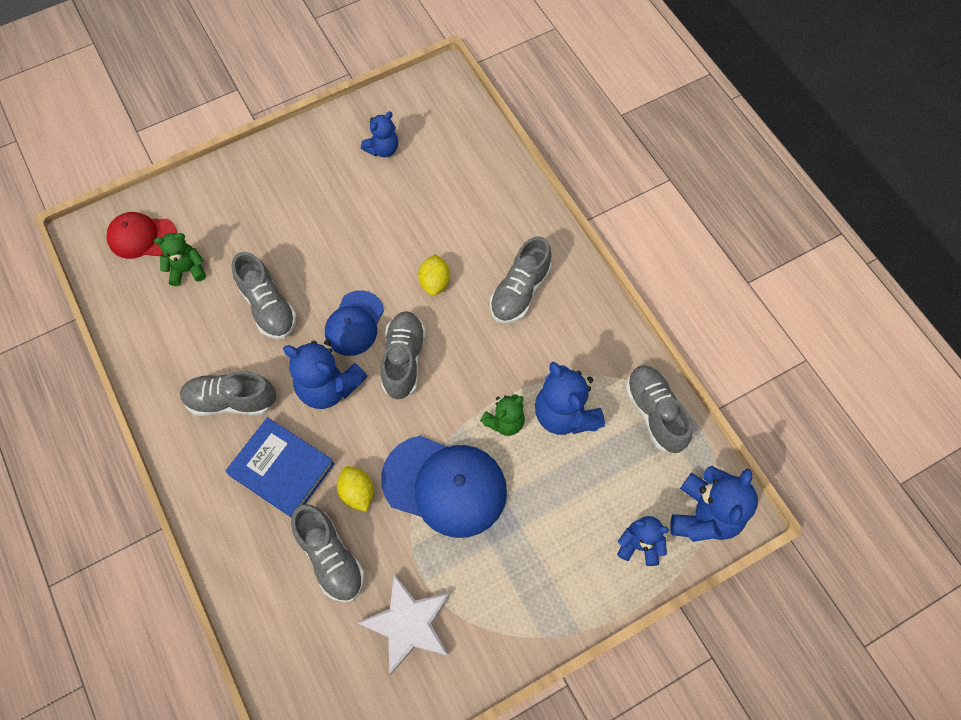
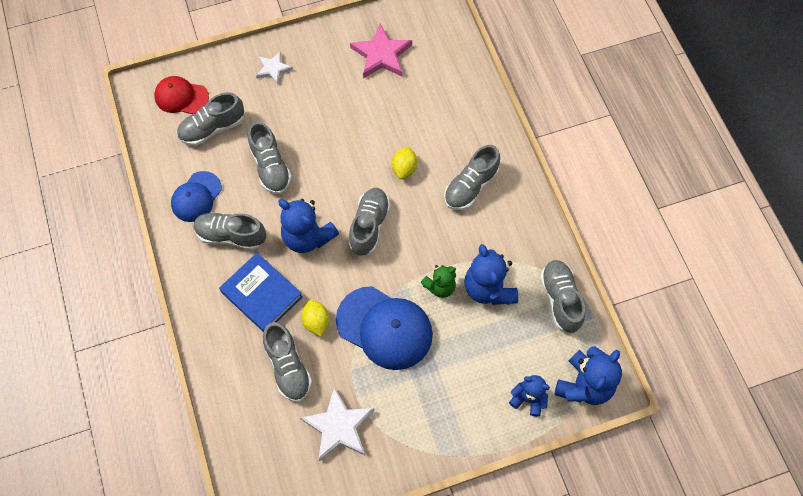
camera: 10 degrees right, 0 degrees up
(187, 270) = (212, 128): green teddy bear -> grey shoe
(253, 186) = (273, 69): none -> white star
(354, 323) = (335, 191): blue cap -> blue cap (196, 197)
(383, 149) = (381, 55): blue teddy bear -> pink star

